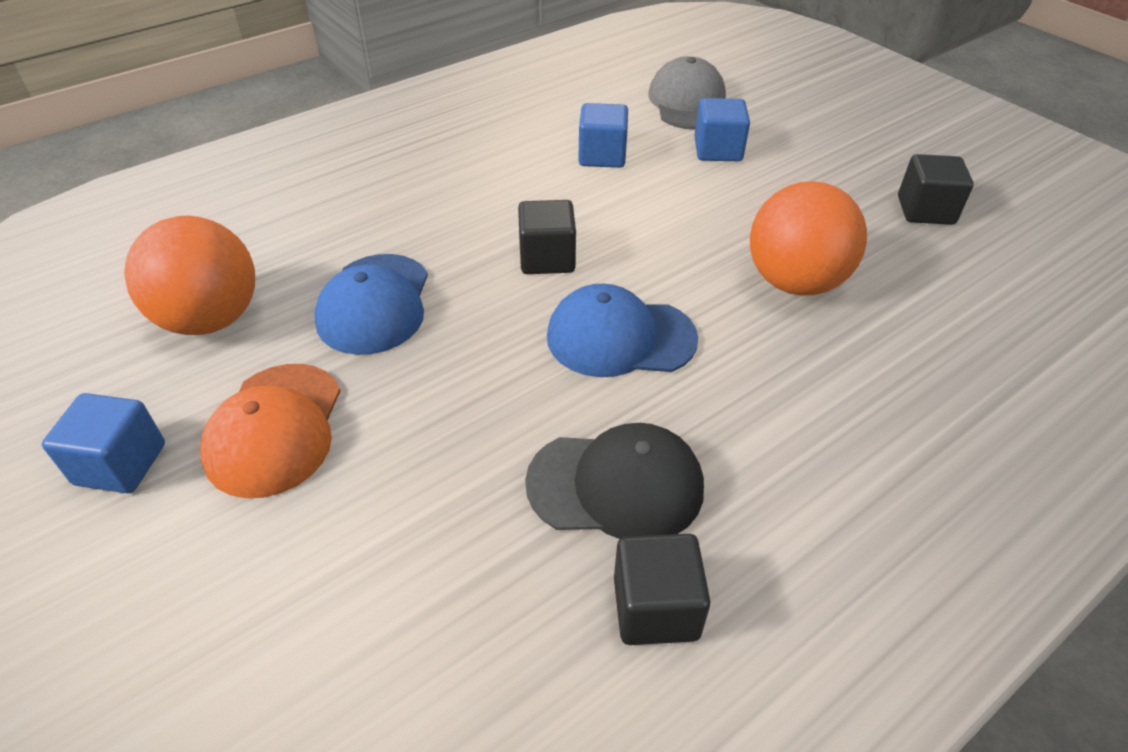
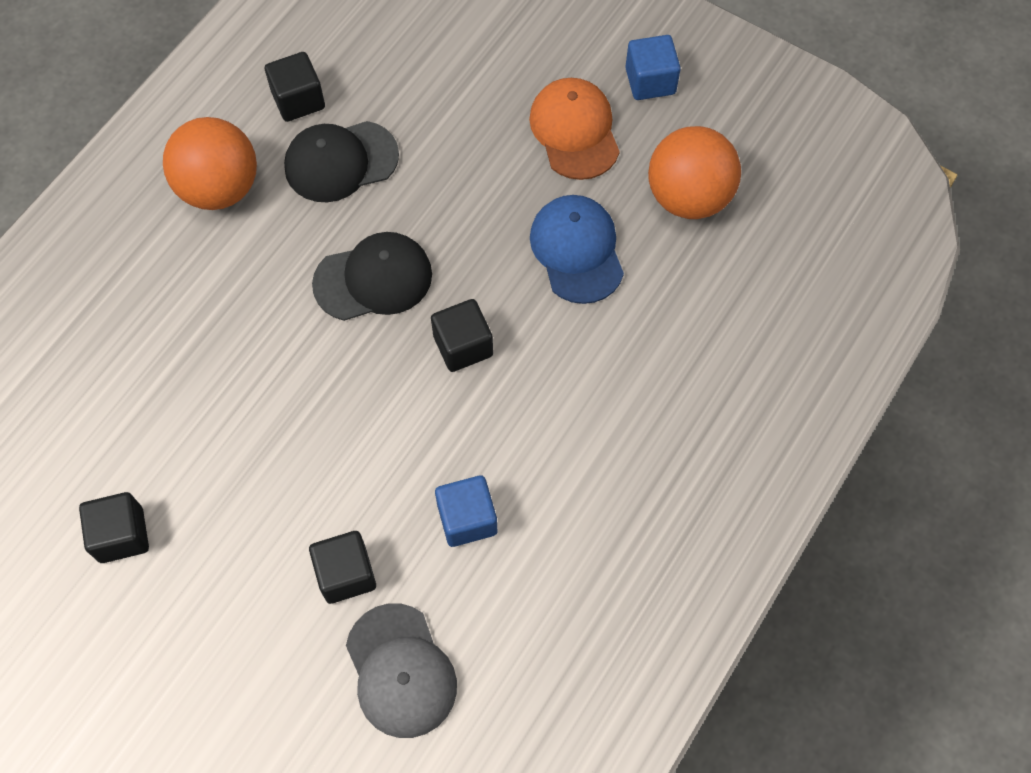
camera: 160 degrees right, 20 degrees up
(620, 337) = (373, 279): blue cap -> black cap
(718, 150) = (346, 574): blue cube -> black cube
(795, 282) = (243, 387): orange ball -> orange ball (219, 188)

